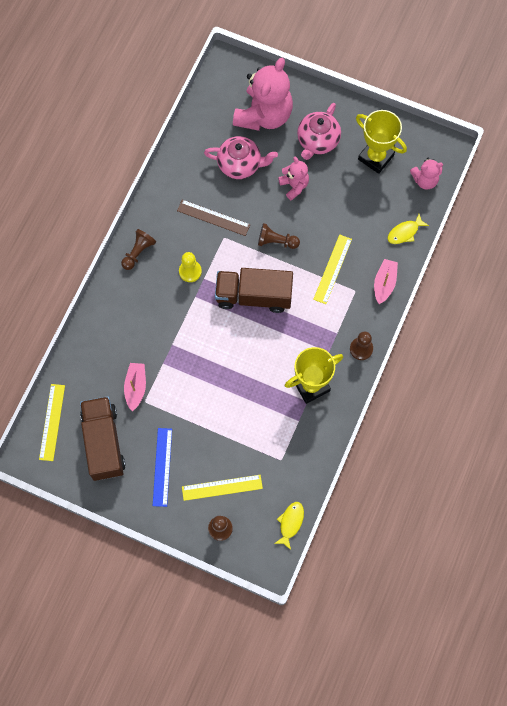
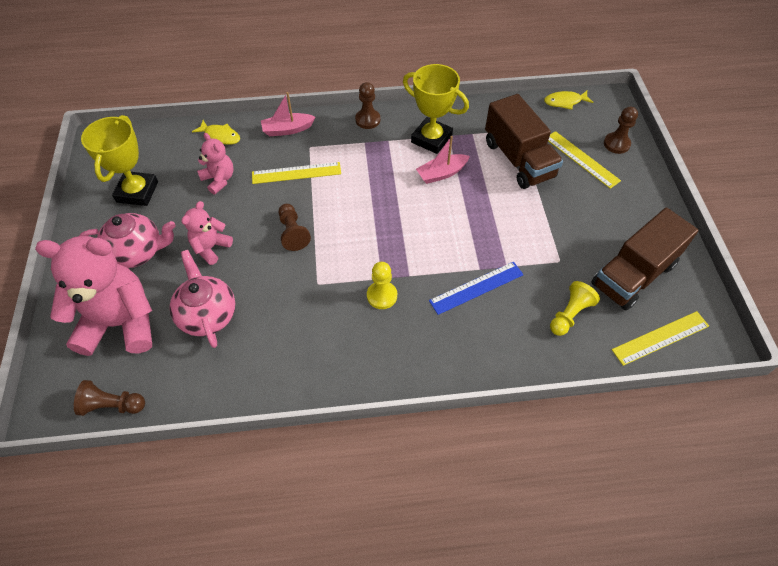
camera: 120 degrees left, 15 degrees down
(103, 378) = (569, 314): none -> yellow pawn
(136, 387) = (552, 277): pink boat -> pink boat (441, 173)
(138, 252) = (393, 364): brown pawn -> brown pawn (112, 405)
(162, 467) = (607, 212): blue ruler -> blue ruler (476, 288)
(213, 218) = (297, 307): brown ruler -> none
(254, 296) = (371, 223): brown truck -> brown truck (518, 159)
(425, 180) = (149, 143): pink teddy bear -> pink teddy bear (219, 180)

